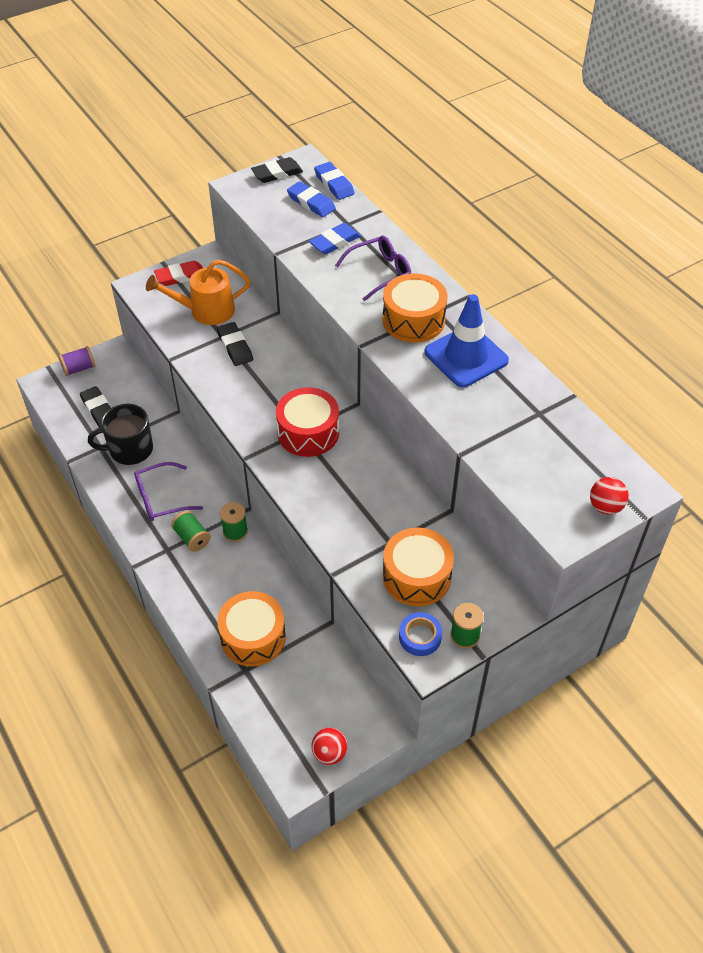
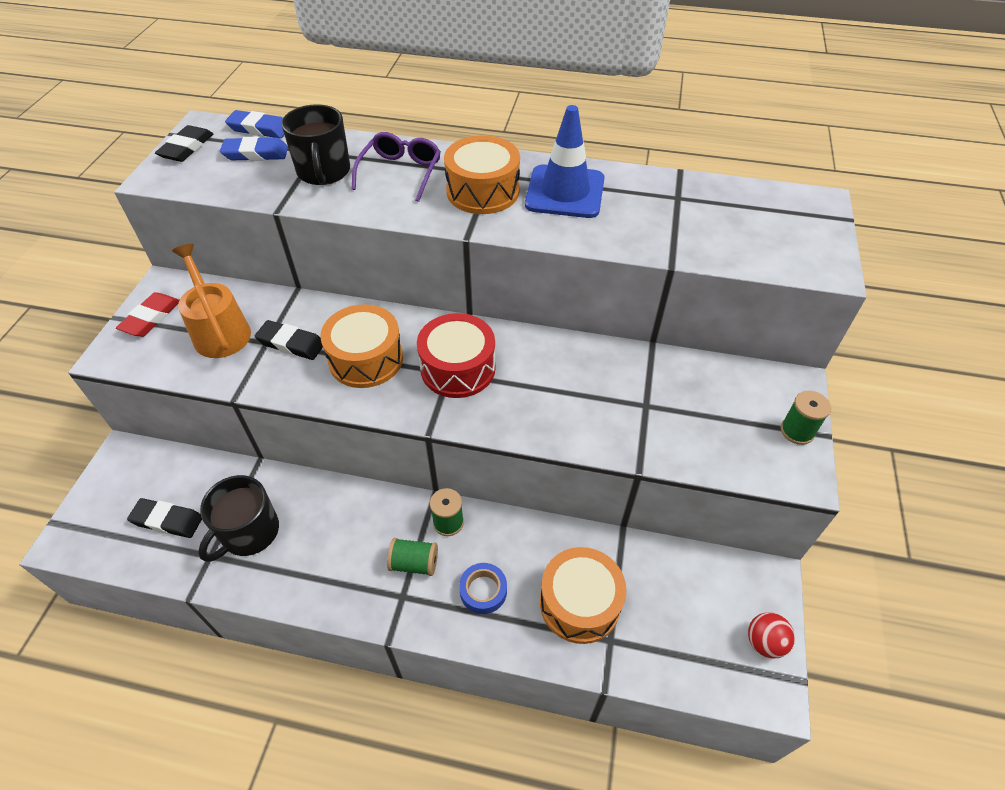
camera: 45 degrees left, 0 degrees up
(79, 368) = (95, 497): purple spool -> none
(161, 498) = (338, 552): purple glasses -> none
(206, 311) = (219, 331): orange watering can -> orange watering can turned 120 degrees clockwise
(335, 242) = (324, 172): blue eraser -> black mug
(416, 576) = (701, 415): orange drum -> orange drum (366, 359)
(420, 637) = (771, 462): blue tape -> blue tape (483, 591)
(605, 506) = (820, 230): red ball -> none

